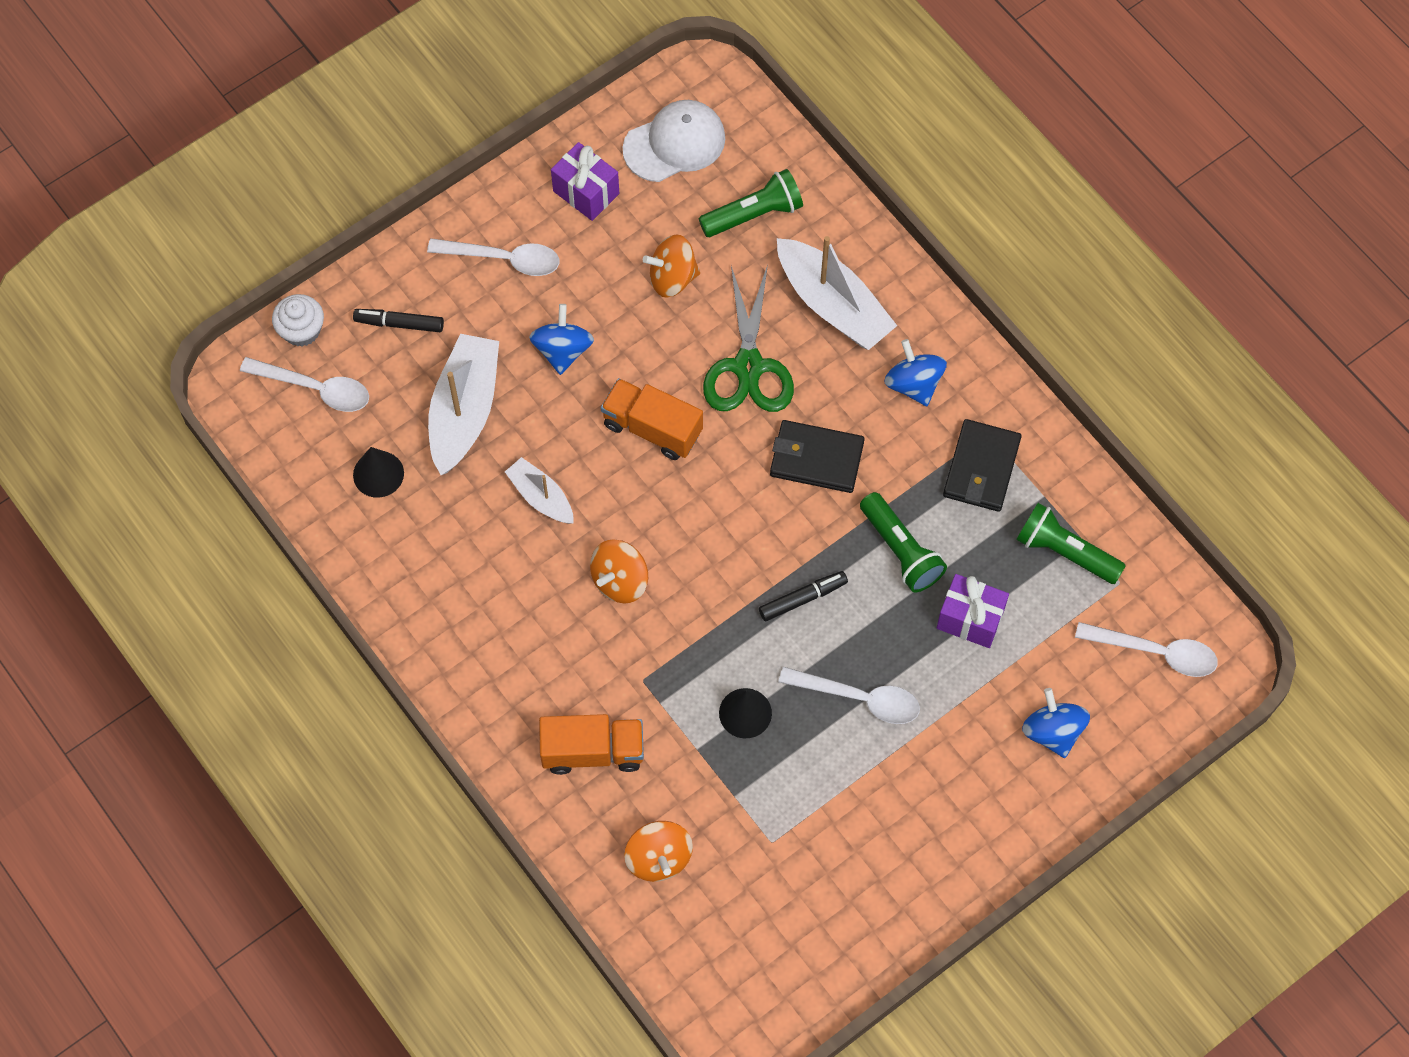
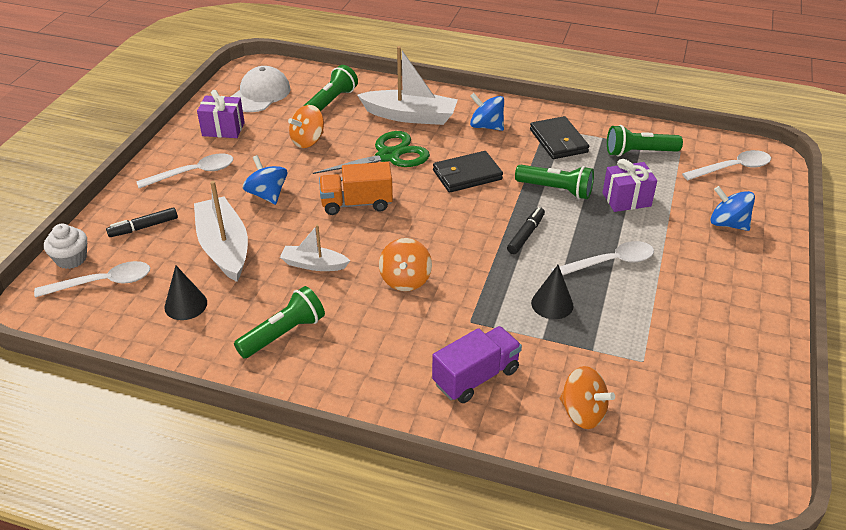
camera: 35 degrees left, 25 degrees down
(449, 576) = (284, 333): none -> green flashlight
(593, 751) = (476, 377): orange truck -> purple truck
(748, 367) = (388, 156): green scissors -> green scissors turned 90 degrees counterclockwise

